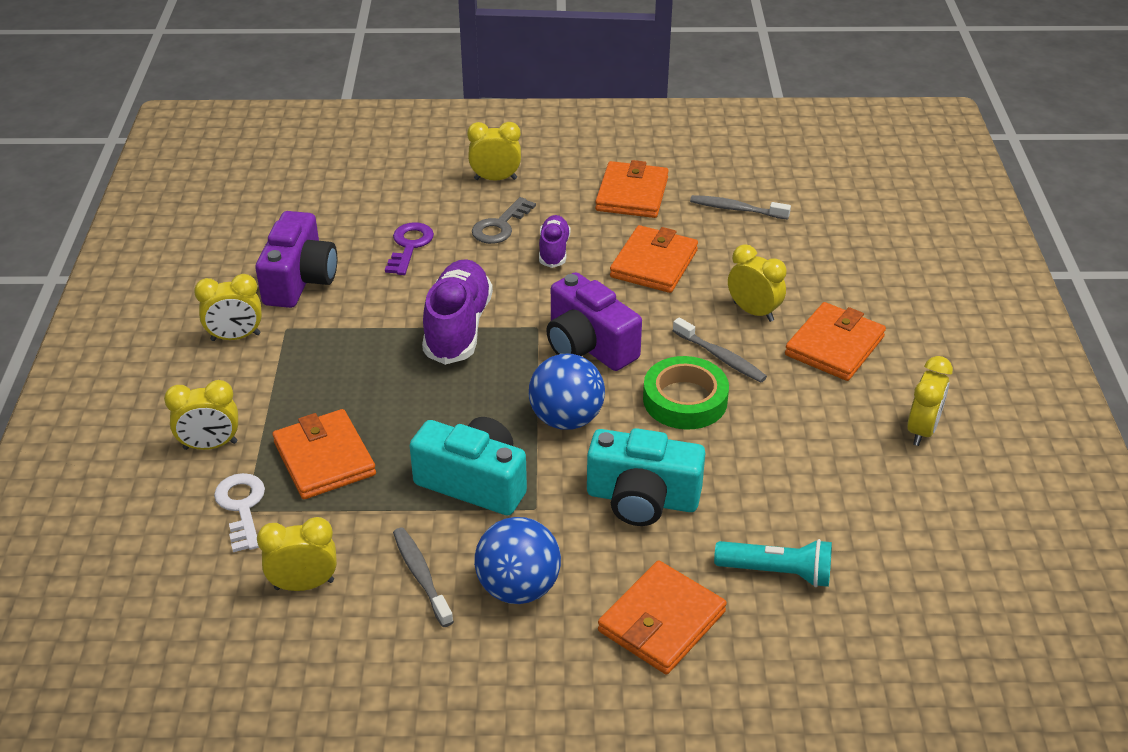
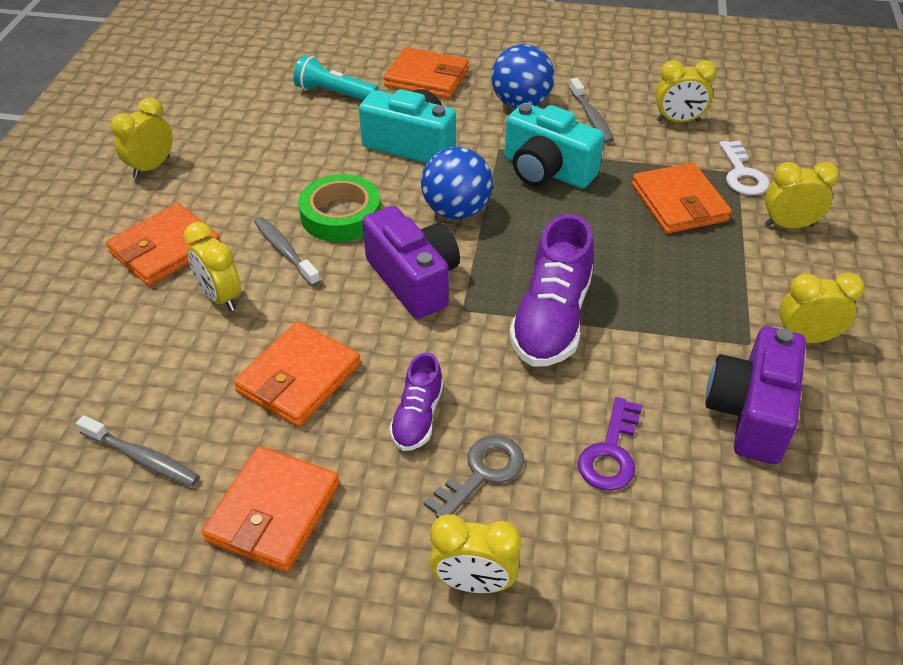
camera: 170 degrees left, 5 degrees up
(661, 621) = (427, 78): orange wallet -> orange wallet turned 60 degrees clockwise

